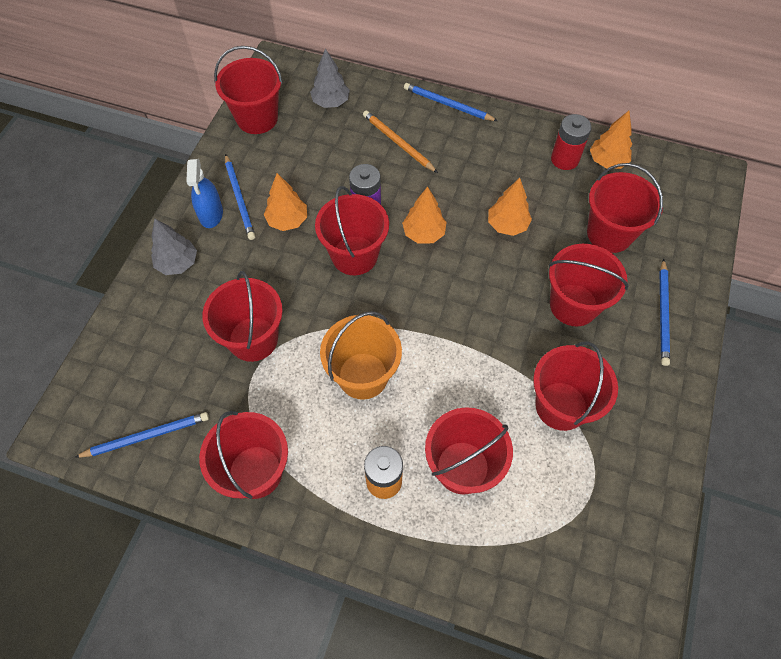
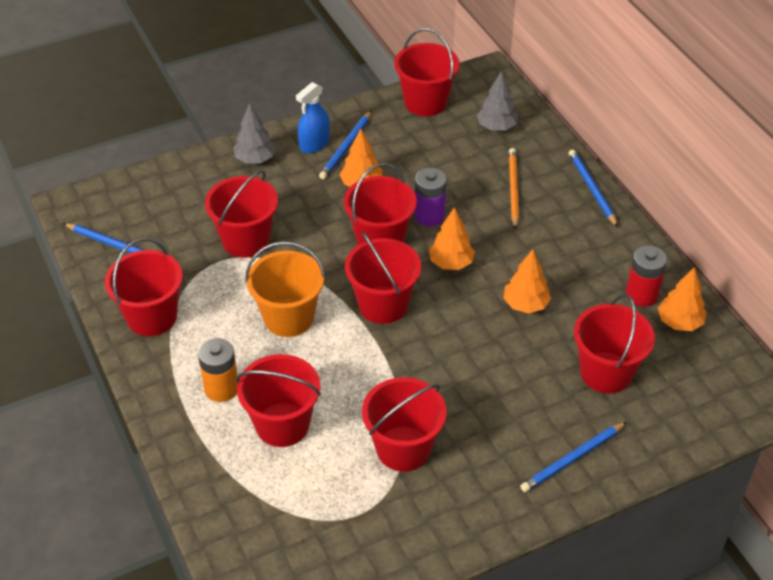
camera: 45 degrees right, 15 degrees down
(573, 305) = (505, 395): red bucket -> red bucket (383, 305)

